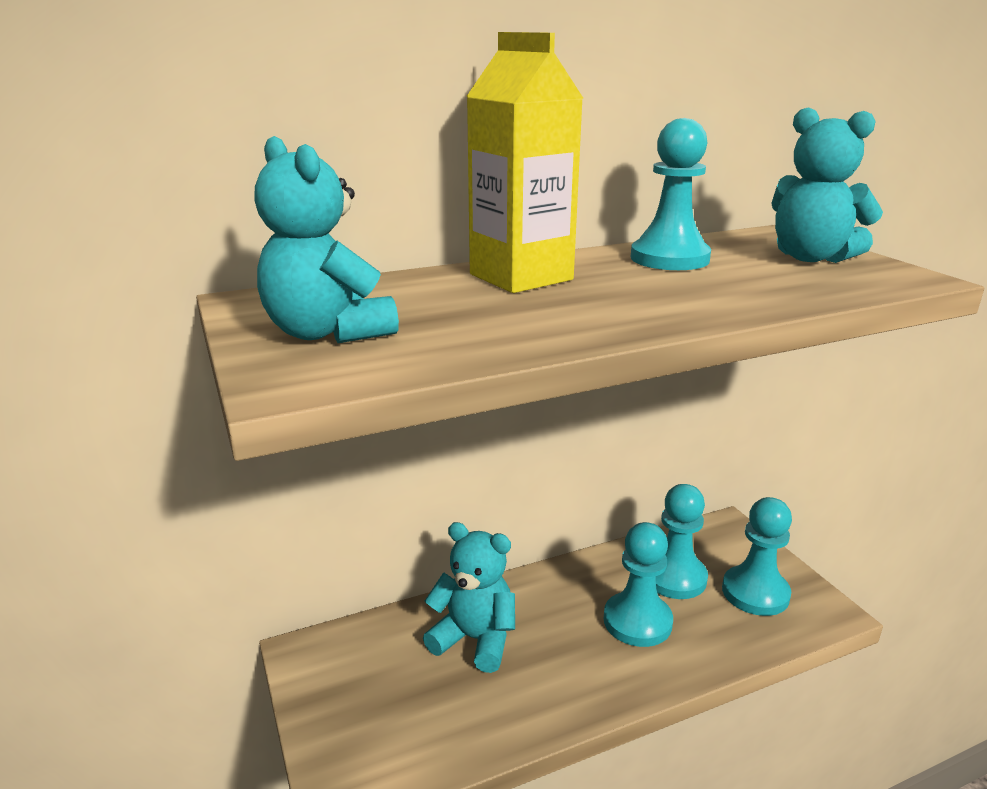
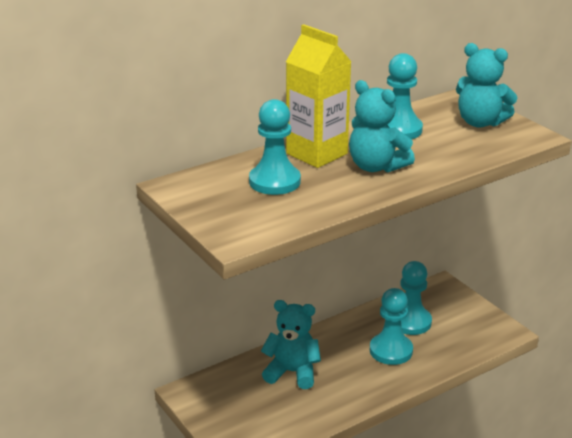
camera: 10 degrees left, 5 degrees up
(328, 333) = (233, 206): turquoise teddy bear -> turquoise teddy bear (376, 166)
(755, 593) = (462, 326): turquoise pawn -> turquoise pawn (274, 181)

